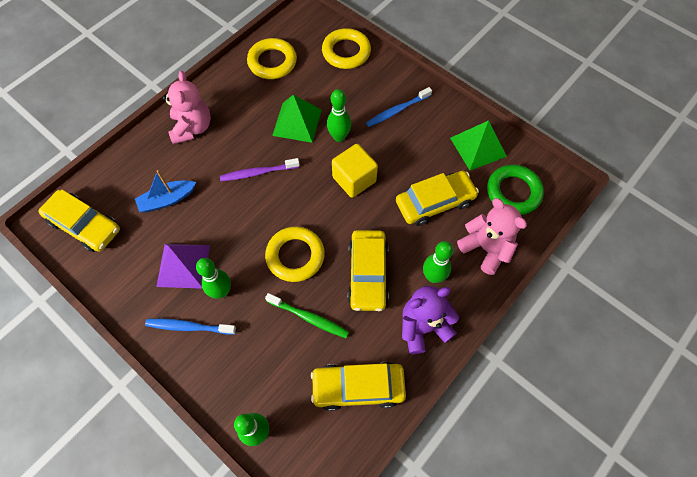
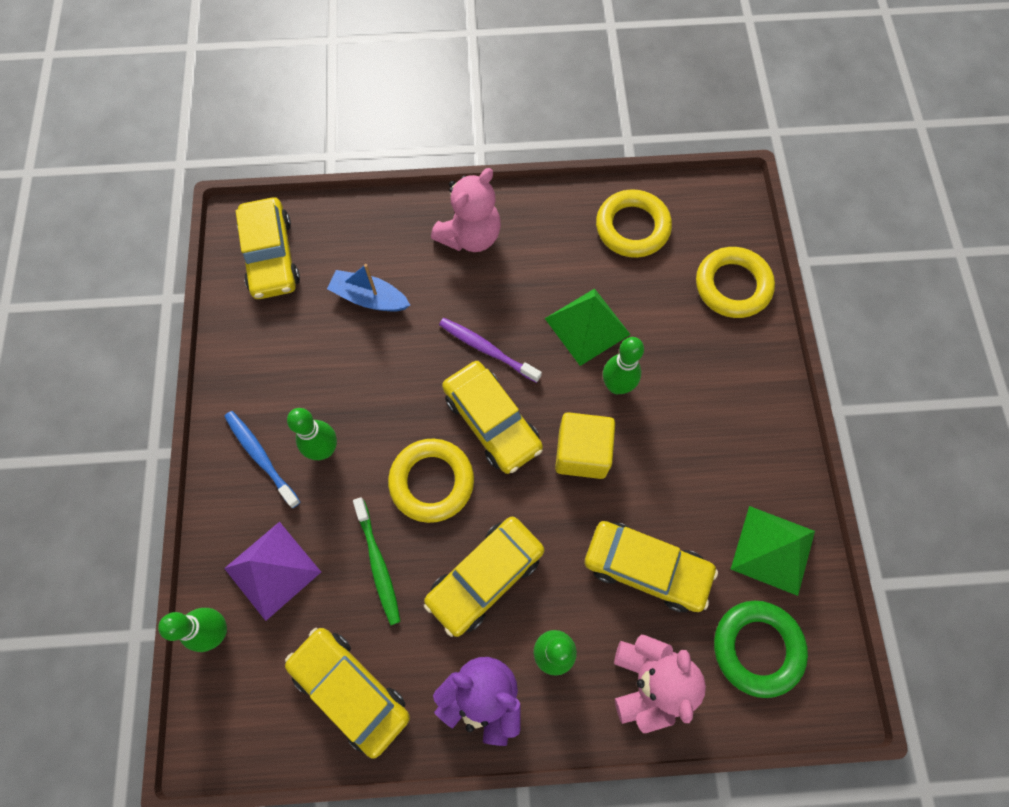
camera: 45 degrees right, 5 degrees up
(183, 265) = (316, 386): purple pyramid -> purple pyramid (272, 570)
(296, 203) = (492, 422): none -> yellow car
(397, 110) = (718, 413): blue toothbrush -> none

